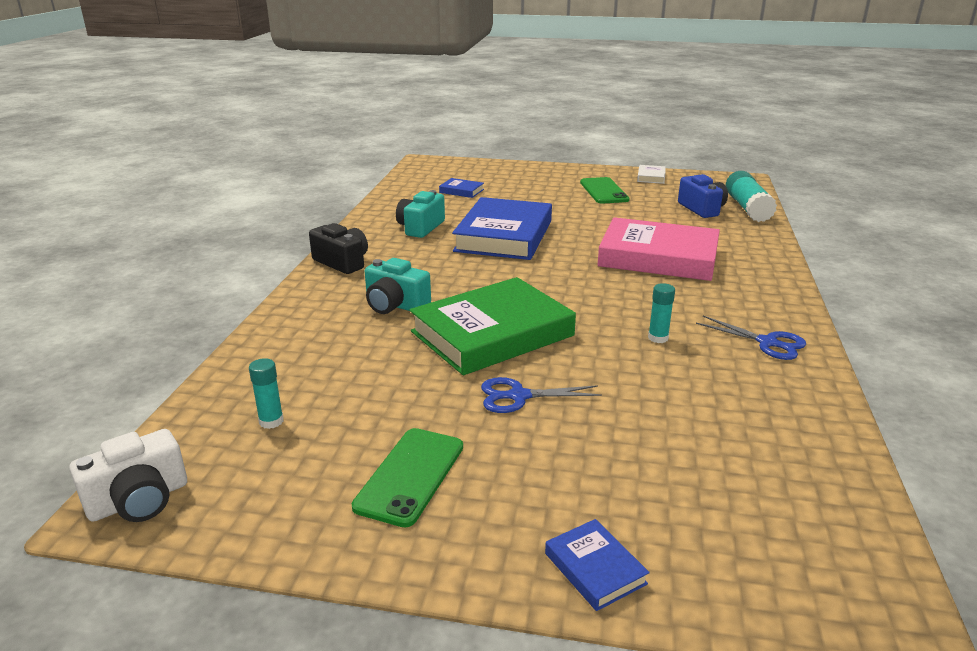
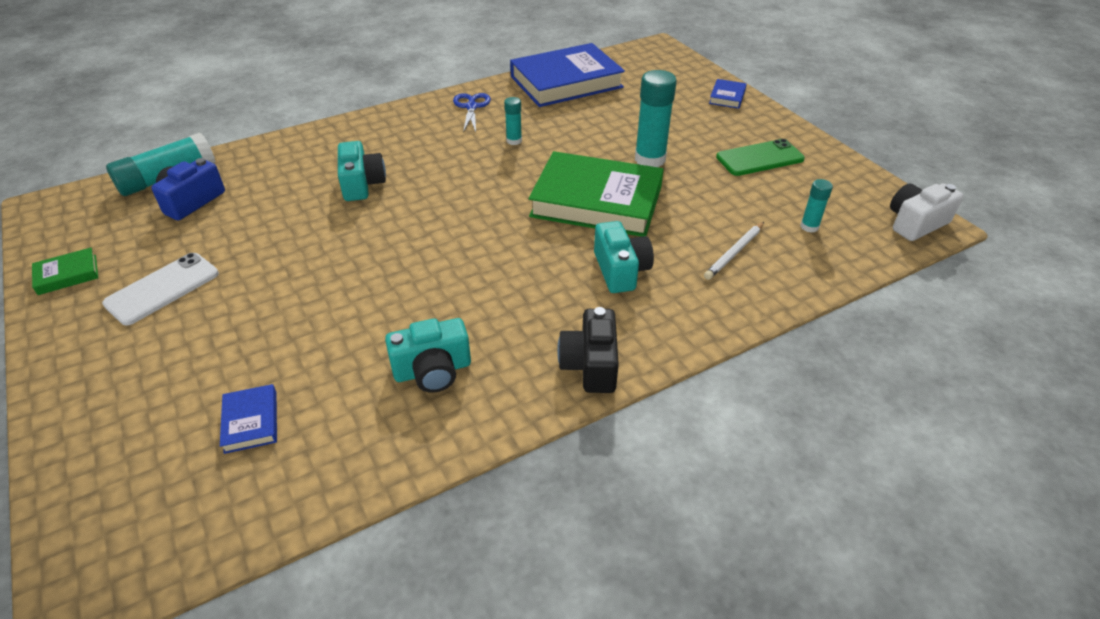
camera: 130 degrees left, 15 degrees up
(139, 500) = (915, 223): white camera -> white camera turned 45 degrees counterclockwise
(322, 359) = (734, 252): none -> white pencil
(504, 236) = (395, 291): blue book -> blue book (566, 82)
(519, 396) = (650, 159): blue scissors -> turquoise glue stick
(603, 191) = (162, 289): green phone -> white phone
(651, 177) = (67, 274): white book -> green book
(658, 257) = (362, 184): pink book -> turquoise camera

